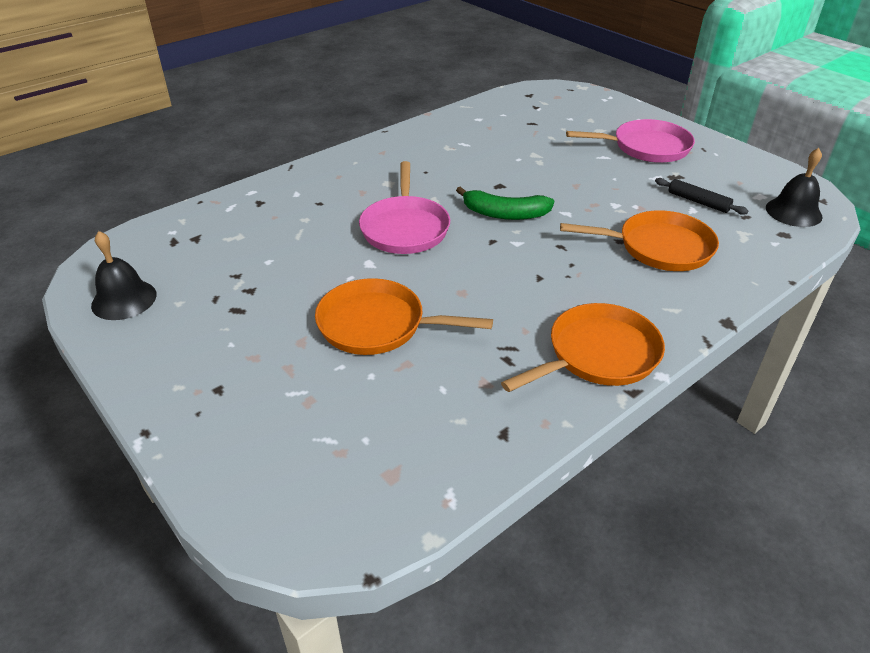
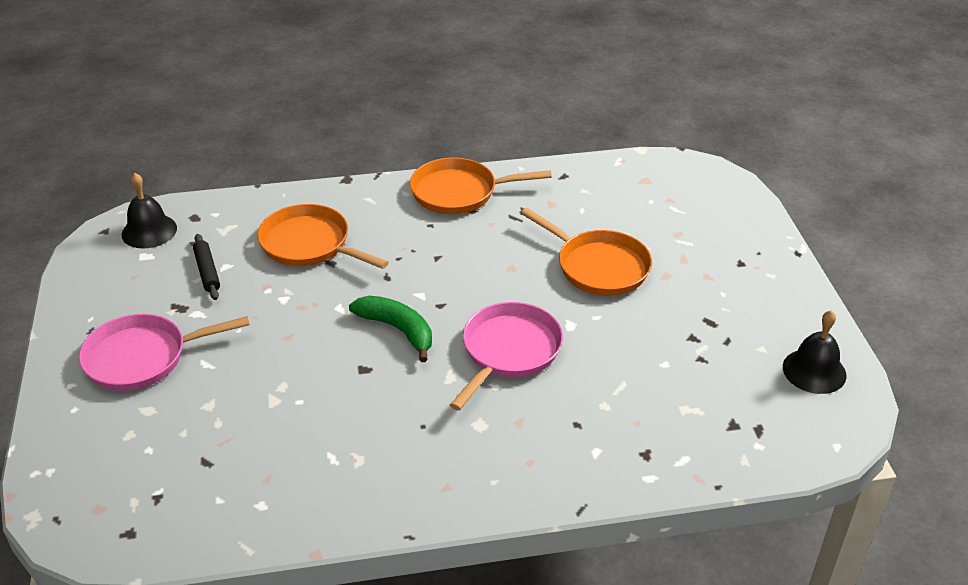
camera: 150 degrees left, 0 degrees up
(646, 147) = (142, 357): pink pan -> pink pan turned 45 degrees counterclockwise

